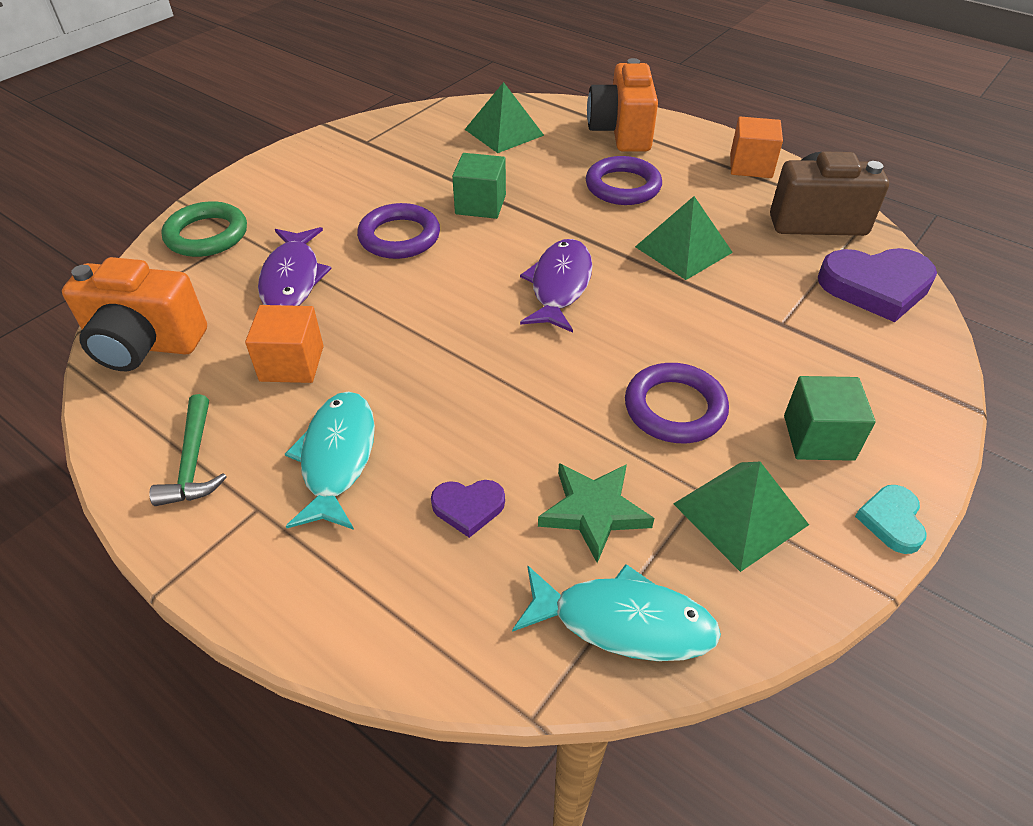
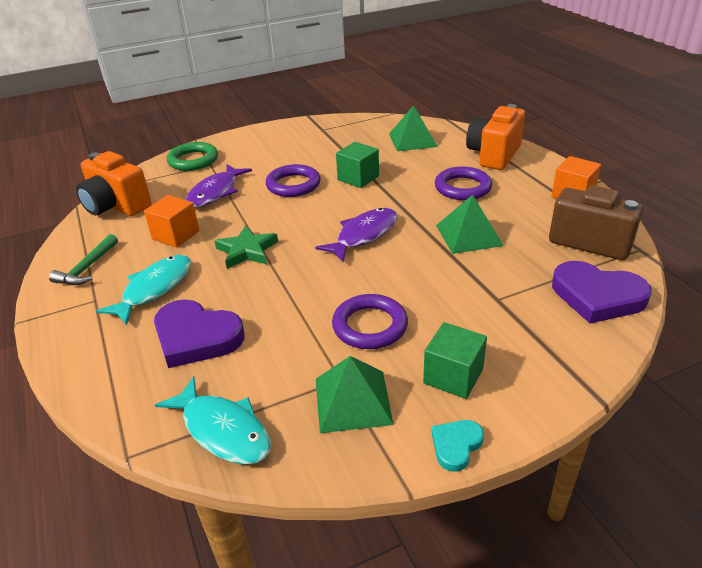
camera: 30 degrees right, 10 degrees down
(468, 507) = (196, 337): purple heart -> purple heart, size x1.95
(594, 512) = (263, 365): green star -> green star (247, 251)

